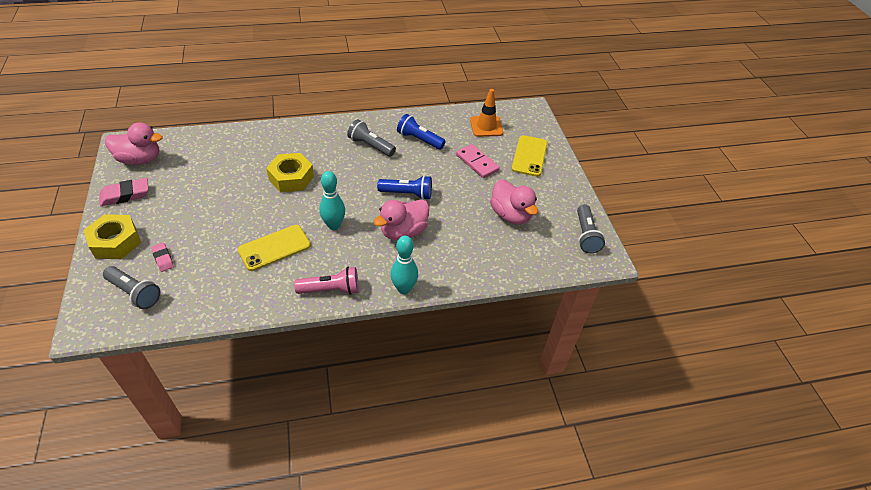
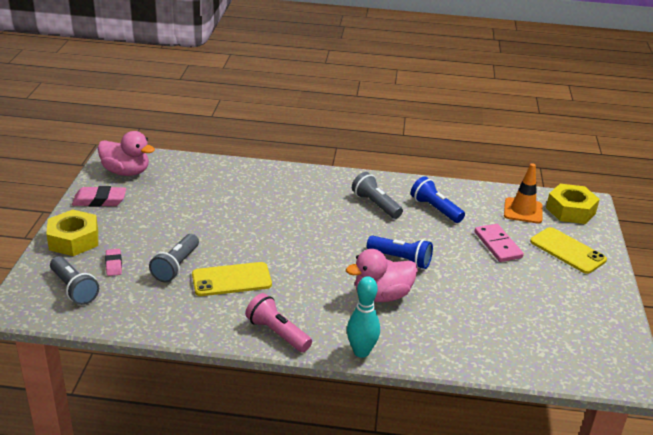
camera: 20 degrees right, 15 degrees down
(291, 178) = (275, 218): yellow nut -> yellow nut (570, 210)
(331, 290) = (277, 333): pink flashlight -> pink flashlight turned 150 degrees counterclockwise
(334, 225) = (304, 272): turquoise bowling pin -> none
(510, 215) = (520, 306): pink duck -> none
(529, 156) = (567, 251): yellow phone -> yellow phone turned 75 degrees counterclockwise
(585, 235) = (612, 348): grey flashlight -> grey flashlight (176, 266)

